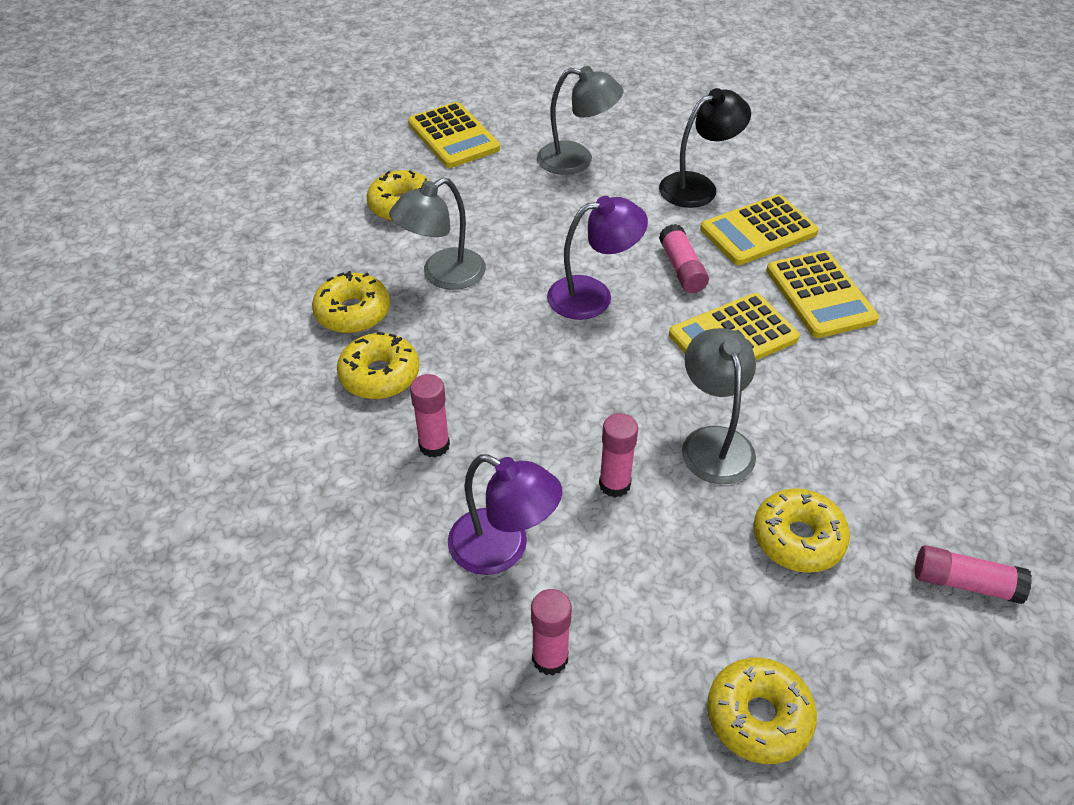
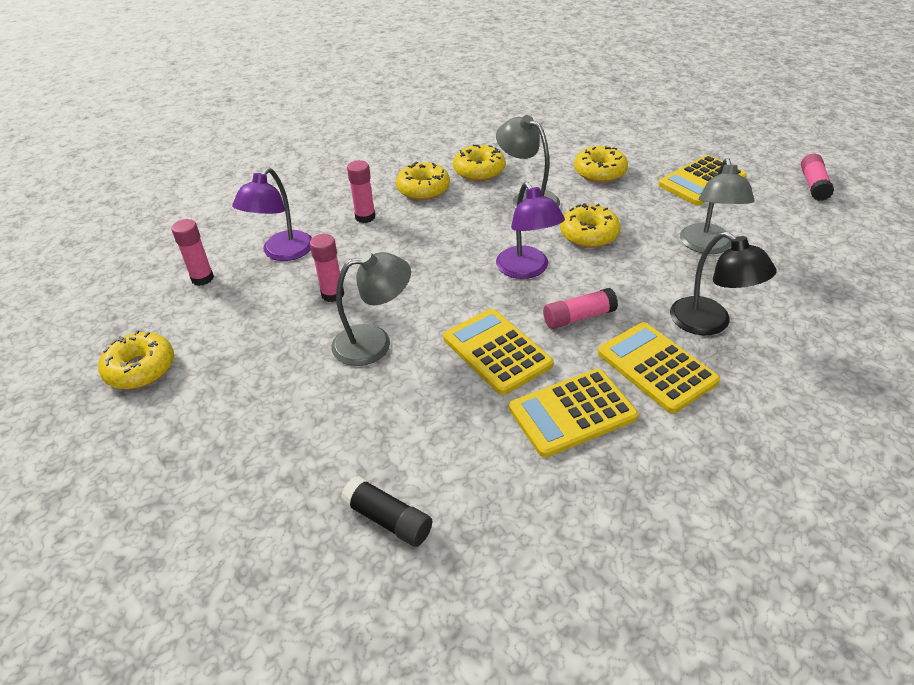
camera: 85 degrees right, 5 degrees down
(798, 538) = (278, 390): yellow donut -> yellow donut (589, 234)
(965, 583) = (224, 497): pink glue stick -> pink glue stick (813, 185)
(967, 438) = (388, 519): none -> black glue stick

